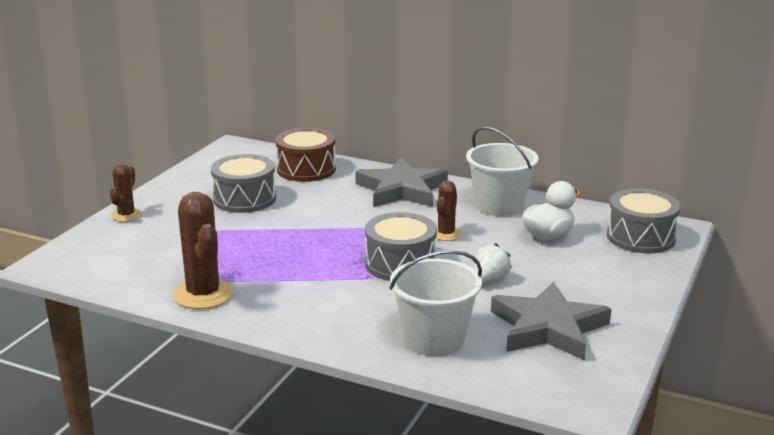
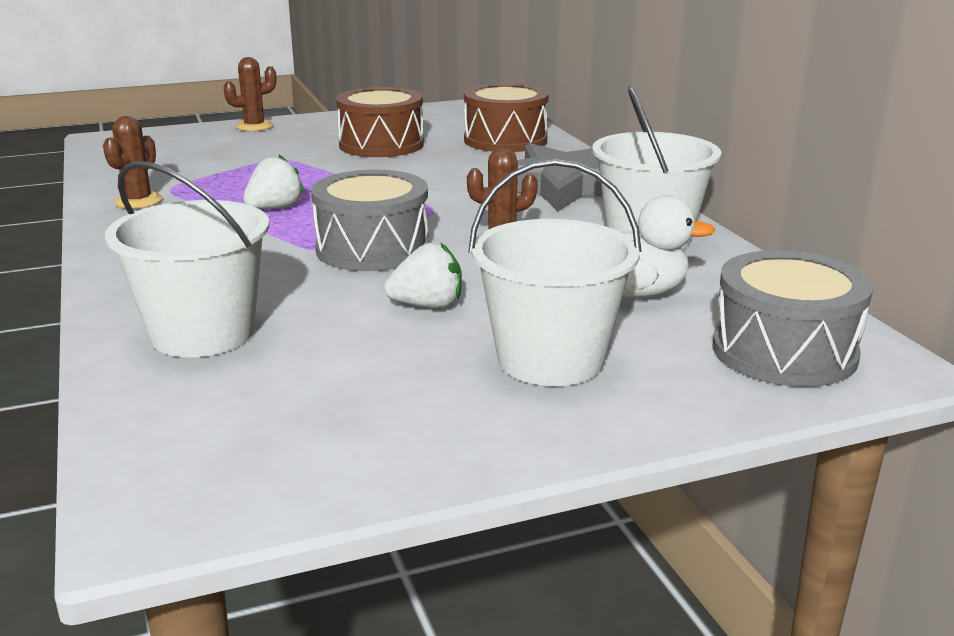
camera: 45 degrees right, 0 degrees up
(203, 294) = (138, 201): brown cactus -> brown cactus, size x0.58
(244, 199) = (381, 144): grey drum -> brown drum
(294, 264) = (274, 208): none -> white strawberry
(548, 328) = (354, 391): grey star -> none
(581, 279) = (550, 359): none -> white bucket

